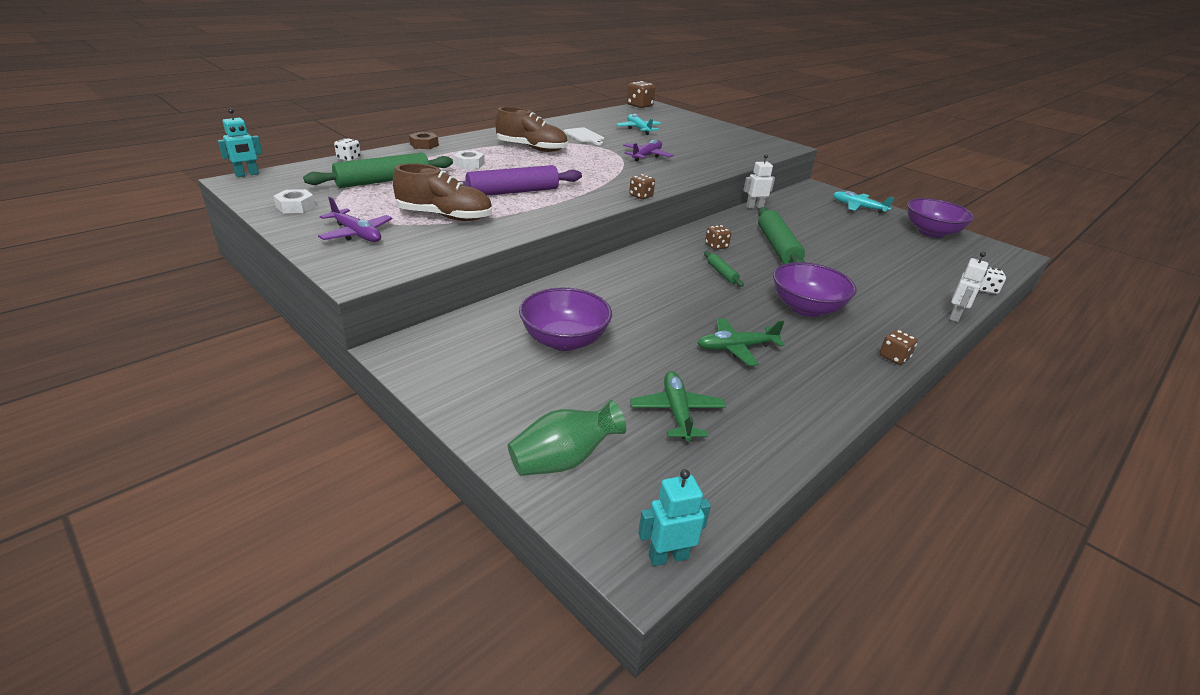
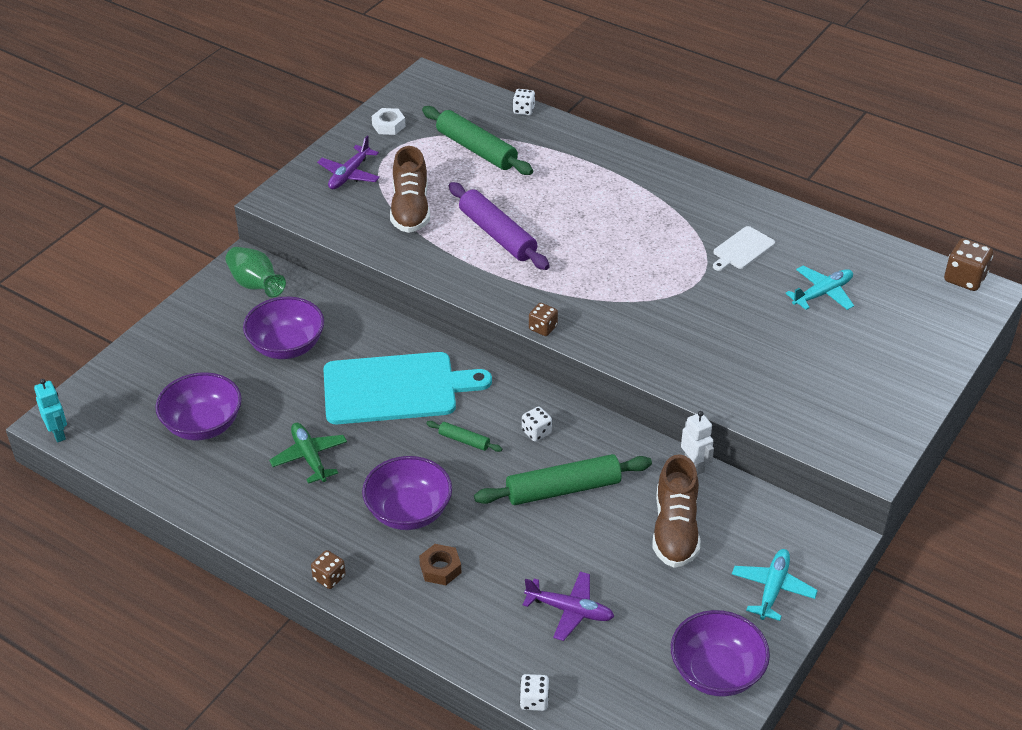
camera: 80 degrees right, 10 degrees up
(247, 174) = (445, 74): turquoise robot -> none
(424, 145) = (604, 140): brown nut -> brown nut (440, 568)
(469, 164) = (562, 186): white nut -> none
(532, 148) = (653, 217): brown shoe -> brown shoe (675, 530)
(563, 460) = (136, 373): green vase -> green vase (255, 285)
(646, 156) = (698, 316): purple plane -> purple plane (570, 610)
(650, 292) = (396, 388): none -> turquoise cutting board
(677, 412) = (203, 425): green plane -> purple bowl
(716, 246) = (536, 432): brown dice -> white dice
(722, 273) = (464, 440): green rolling pin -> green rolling pin turned 60 degrees clockwise
(955, 316) = (441, 650): white robot -> none

